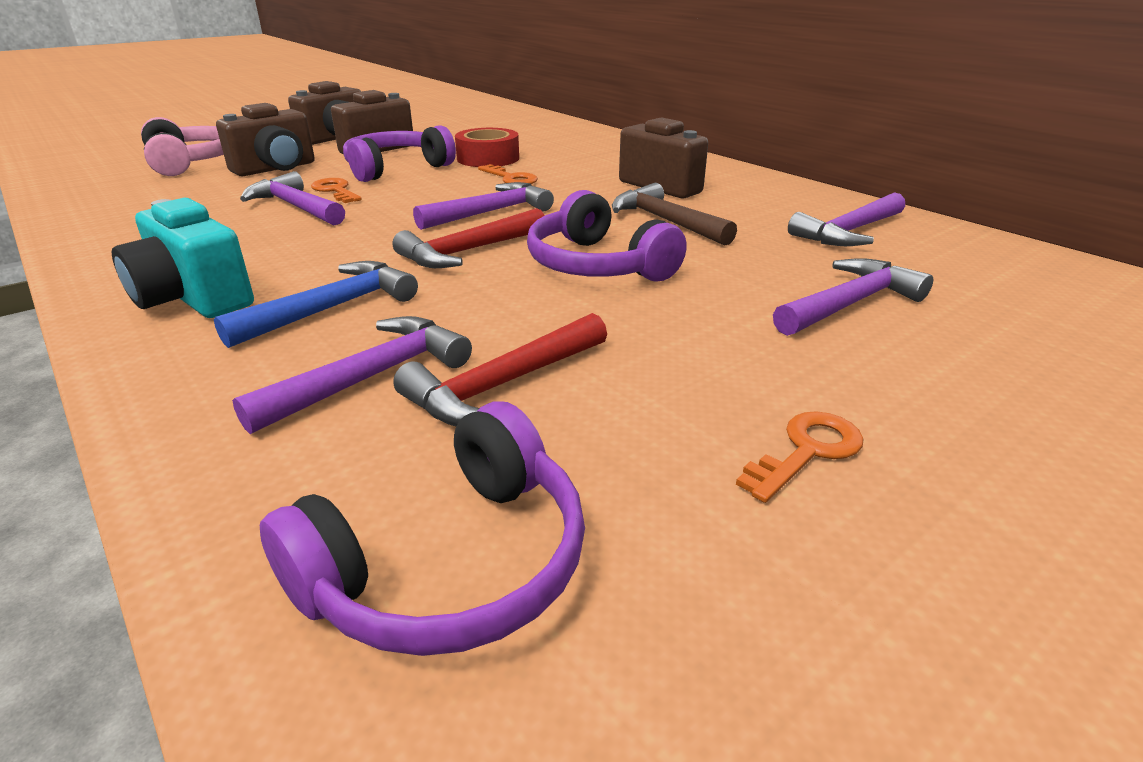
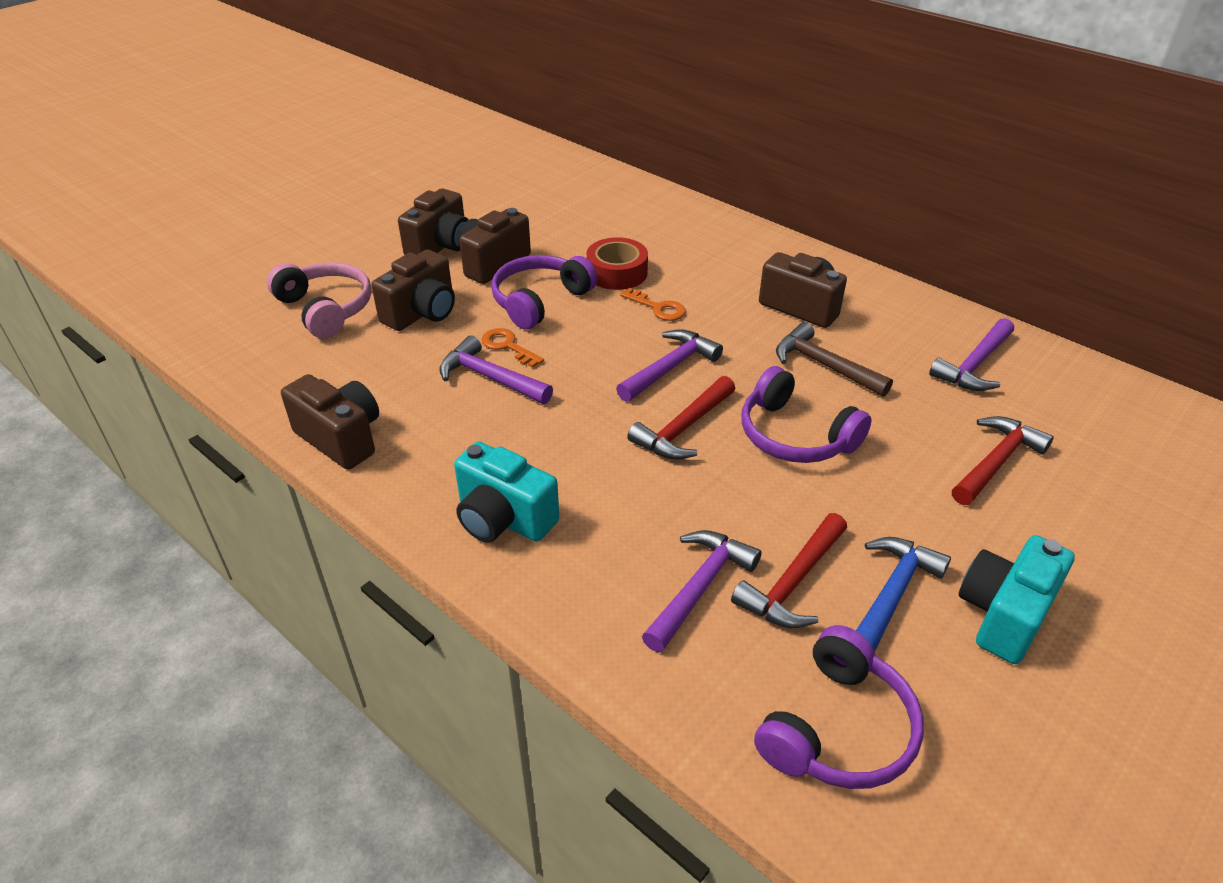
camera: 10 degrees left, 10 degrees up
(98, 232) = (341, 438): none -> brown camera
(331, 308) = (621, 517): blue hammer -> blue hammer (891, 595)
(807, 451) = (1004, 615): orange key -> turquoise camera
(849, 304) = (995, 462): purple hammer -> red hammer

